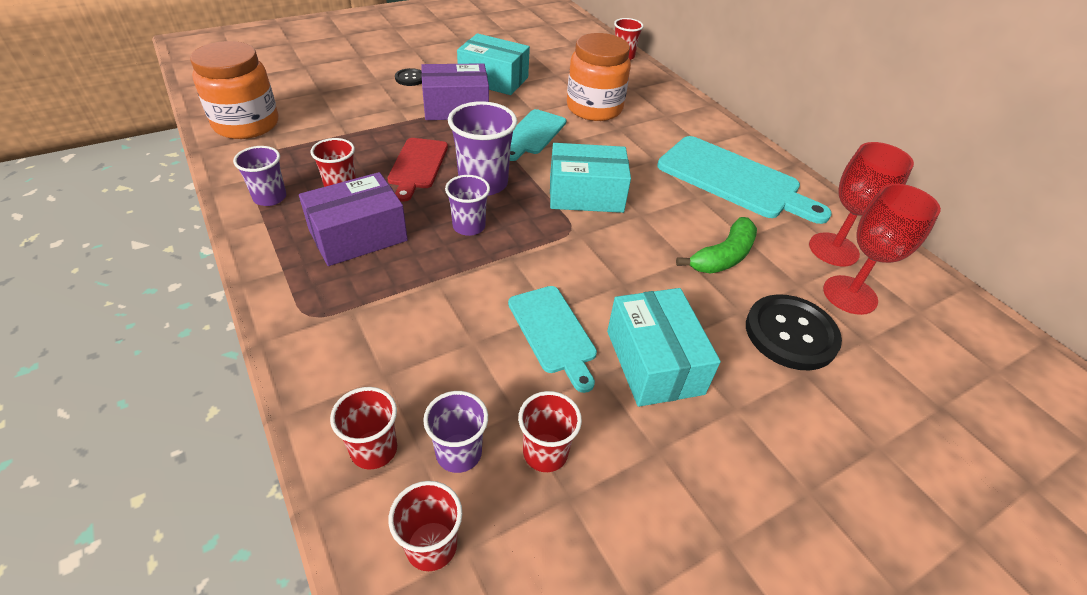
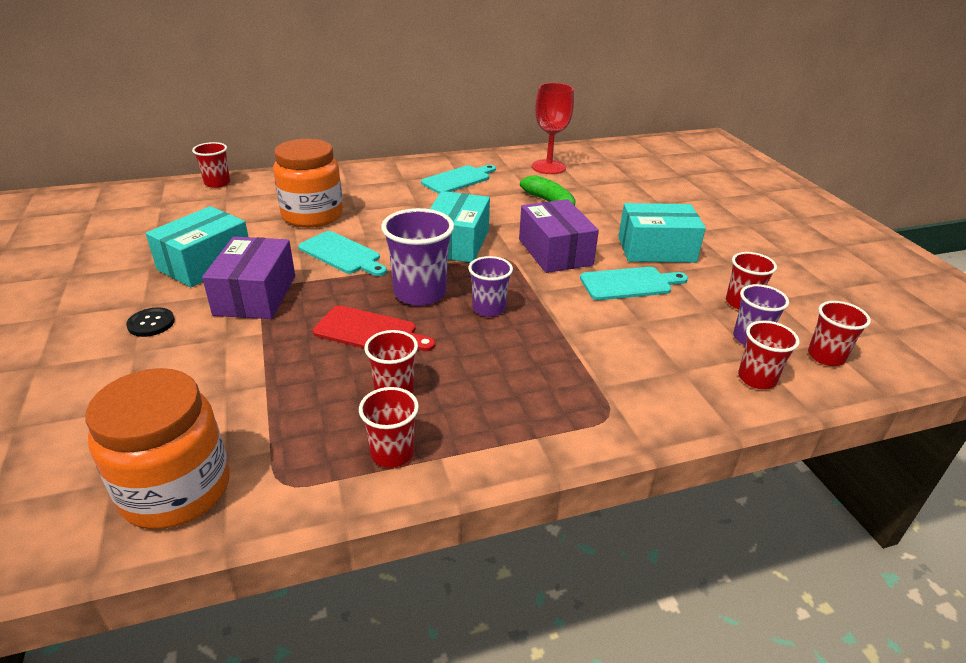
camera: 75 degrees left, 10 degrees down
(270, 197) = (392, 453): purple cup -> red cup
(358, 235) = (488, 379): purple box -> purple box (555, 252)
(734, 180) = (458, 179): turquoise cutting board -> turquoise cutting board, size x0.59
(790, 334) = (628, 199): black button -> none
(849, 295) = (593, 174): red goblet -> none

